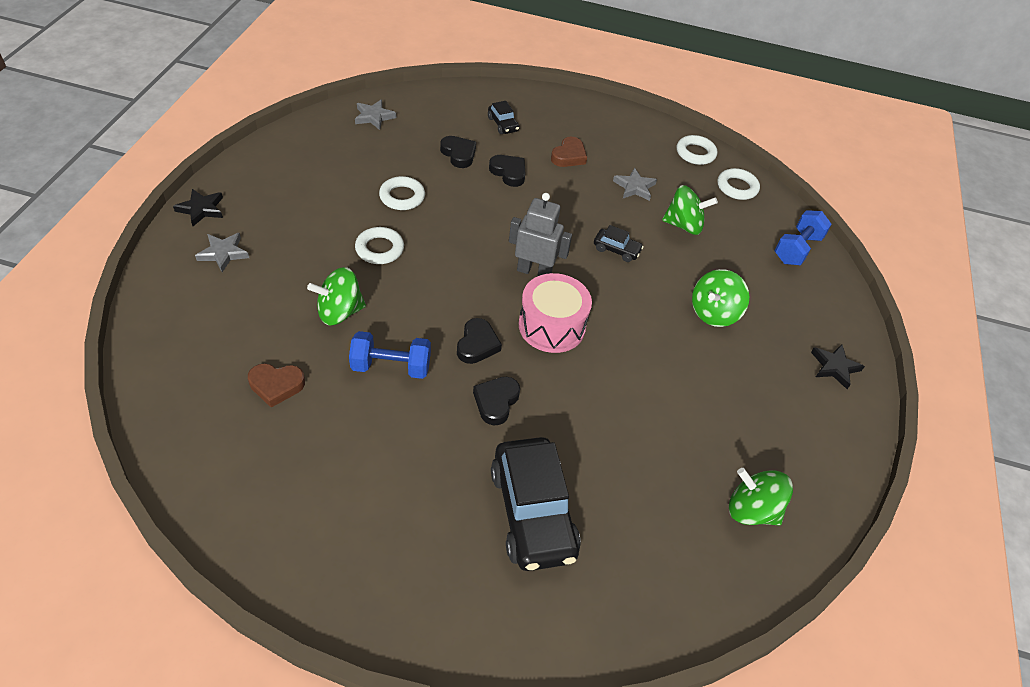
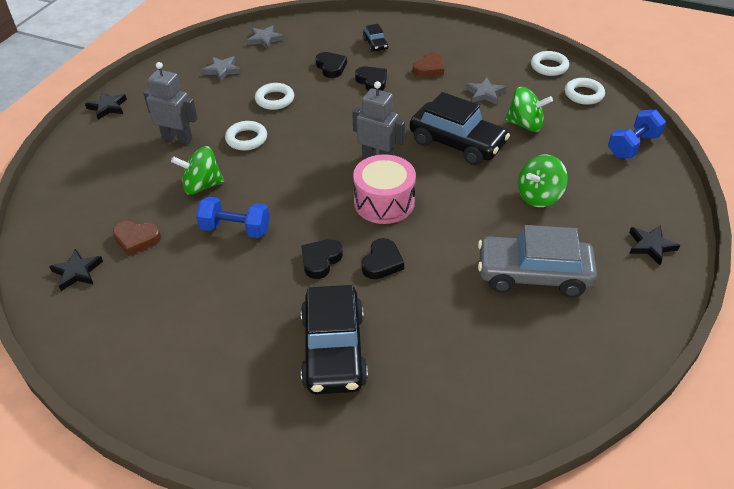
camera: 15 degrees right, 5 degrees down
(212, 432) = (77, 272): none -> black star
(223, 253) = (117, 140): grey star -> grey star (222, 70)
(297, 250) = (177, 138): none -> grey robot
(477, 344) = (314, 215): black heart -> black heart (382, 262)
(616, 250) = (457, 143): black car -> black car, size x2.20
(725, 407) = (533, 275): none -> grey car
(751, 510) = (541, 362): green spinning top -> none

